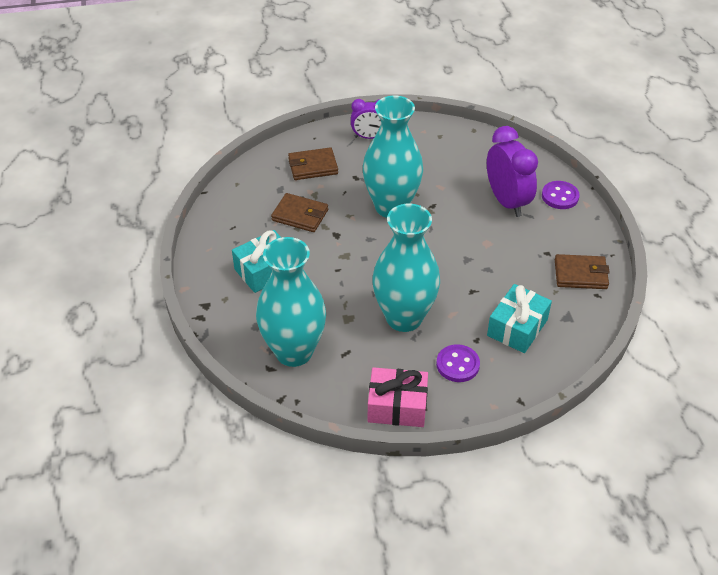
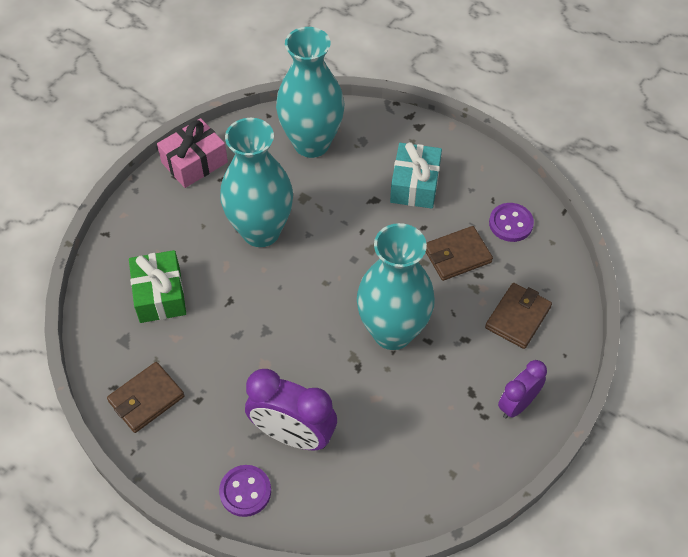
camera: 135 degrees right, 10 degrees up
(457, 364) = (180, 225): purple button -> purple button (510, 223)
(517, 327) = (160, 295): turquoise gift -> green gift

